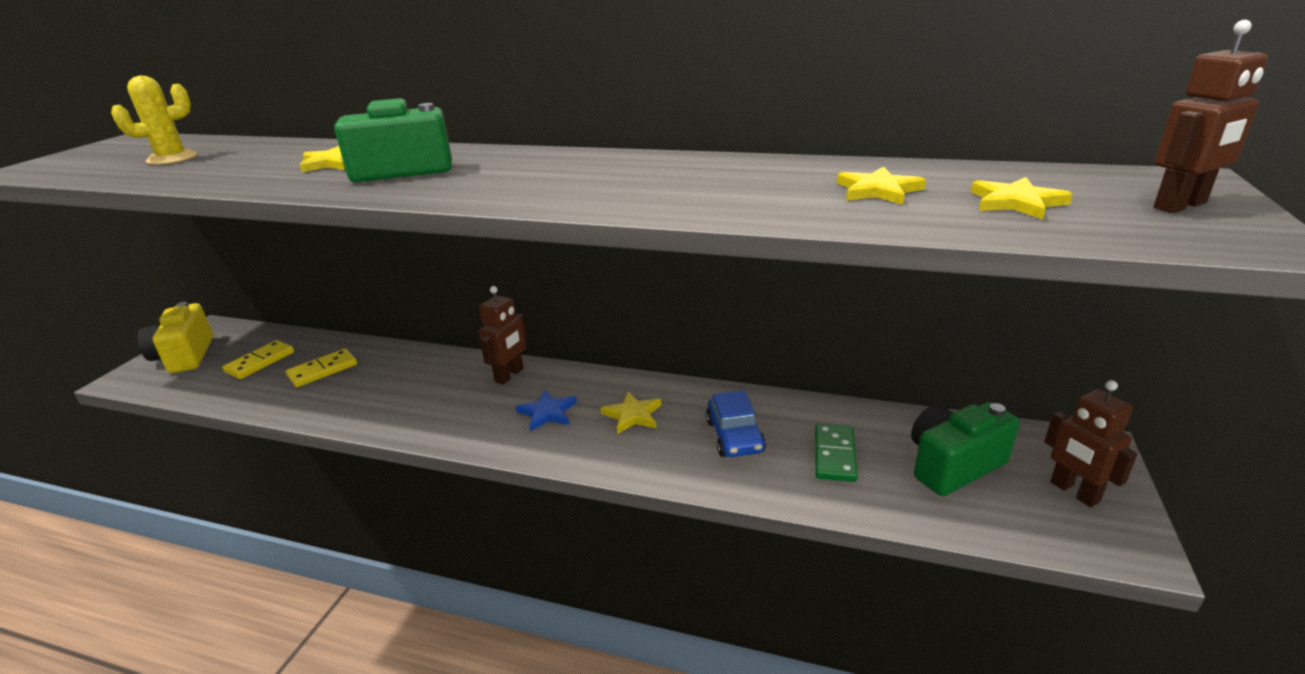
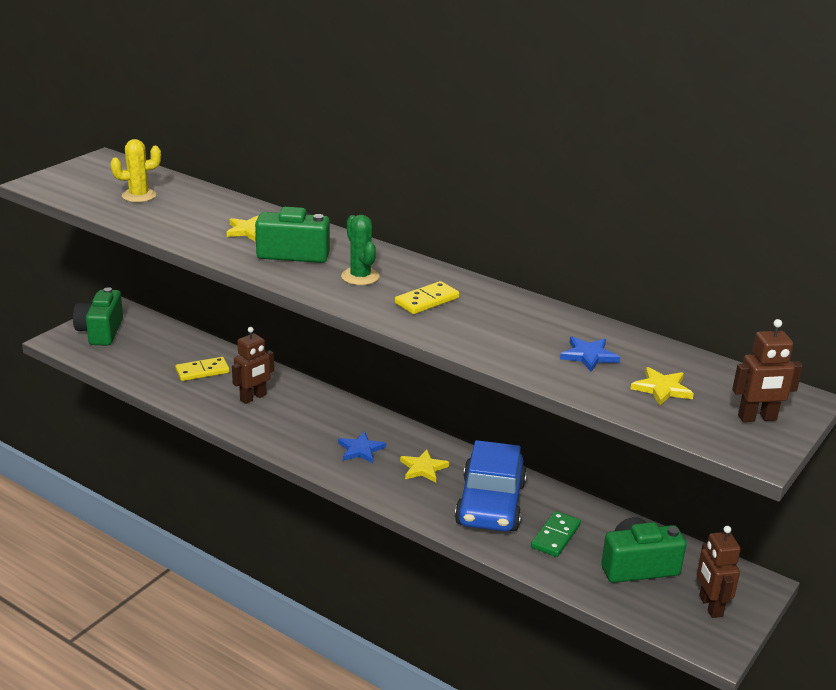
camera: 15 degrees right, 0 degrees up
(185, 356) = (101, 332): yellow camera -> green camera
(260, 362) = (156, 352): yellow domino -> yellow domino (427, 301)
(505, 175) = (360, 277): none -> green cactus
(509, 375) = (343, 412): brown robot -> brown robot (253, 397)
(734, 436) = (490, 504): blue car -> blue car, size x1.75
(878, 190) = (589, 356): yellow star -> blue star

